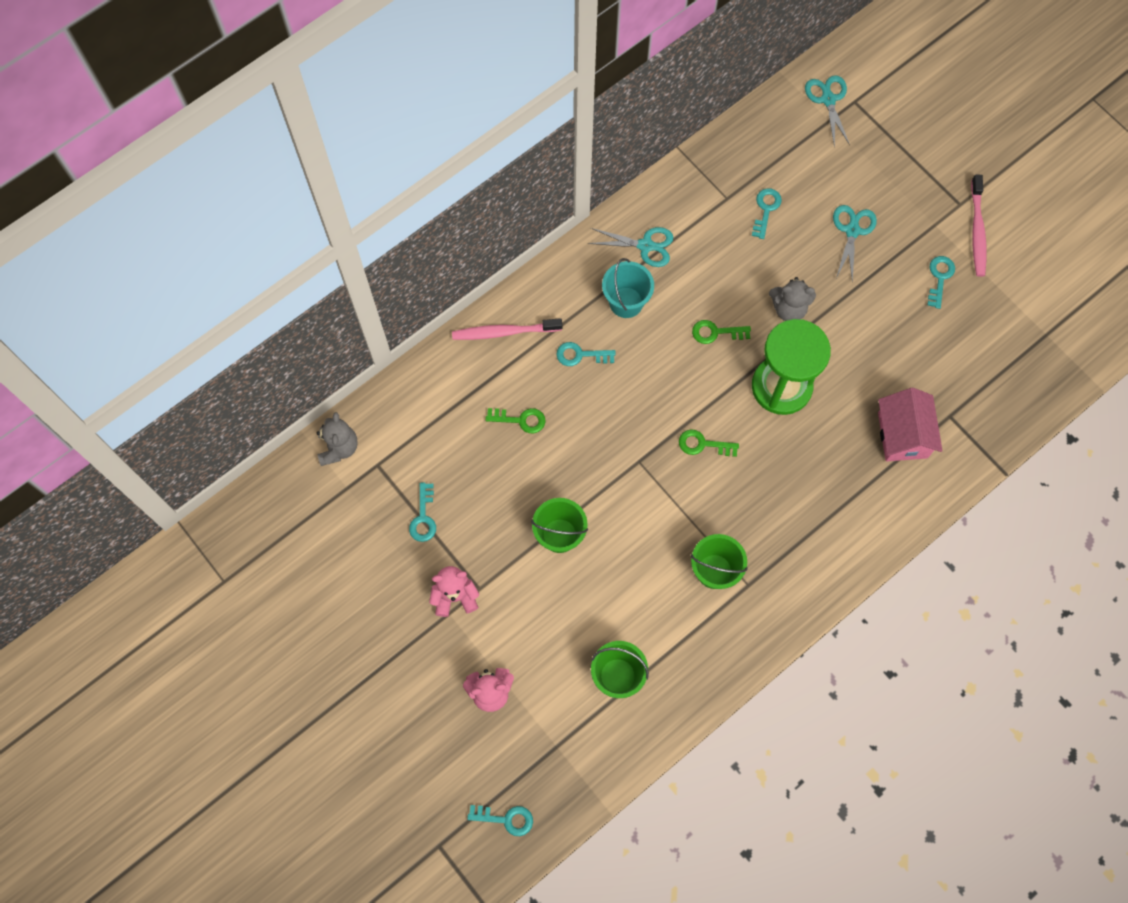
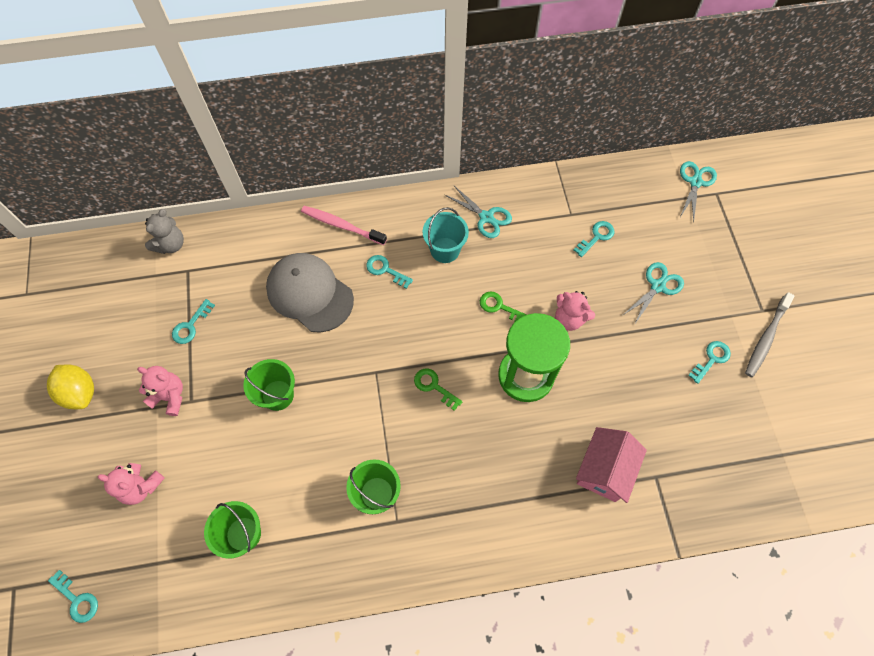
camera: 30 degrees right, 5 degrees down
(361, 643) = (80, 392): none -> yellow lemon
(521, 420) = (309, 293): green key -> grey cap
(788, 308) = (569, 319): grey teddy bear -> pink teddy bear
(977, 231) = (766, 338): pink toothbrush -> grey toothbrush

